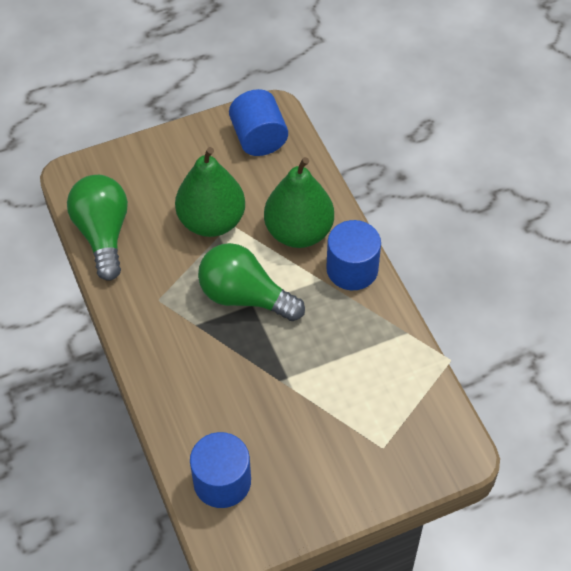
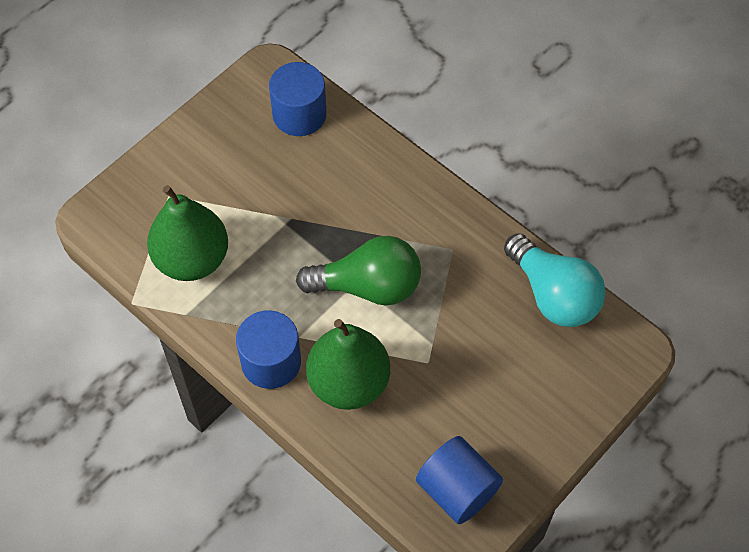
camera: 155 degrees right, 5 degrees up
(103, 234) = (553, 295): green light bulb -> turquoise light bulb
(211, 221) = (449, 356): green pear -> green pear (192, 259)

